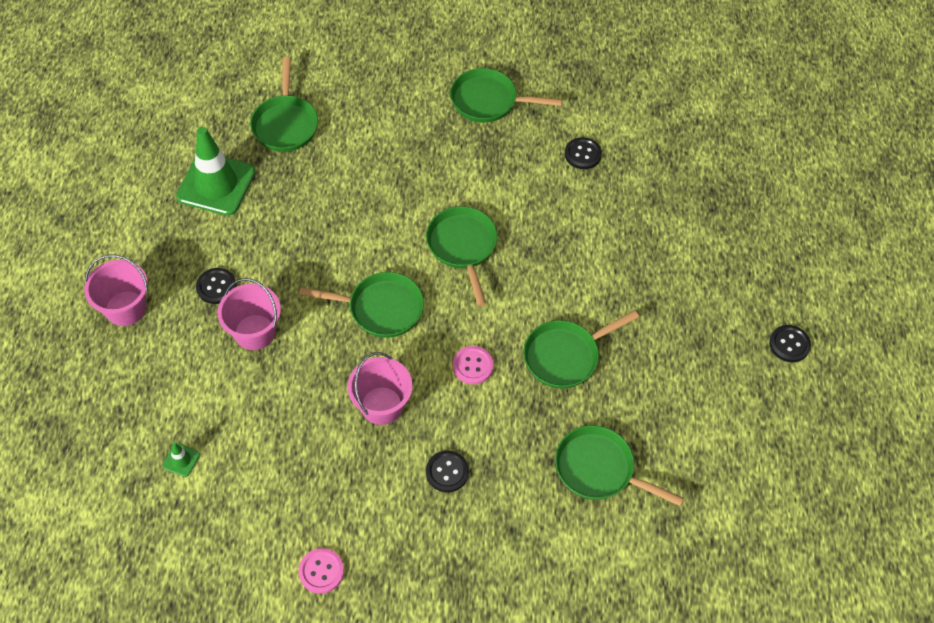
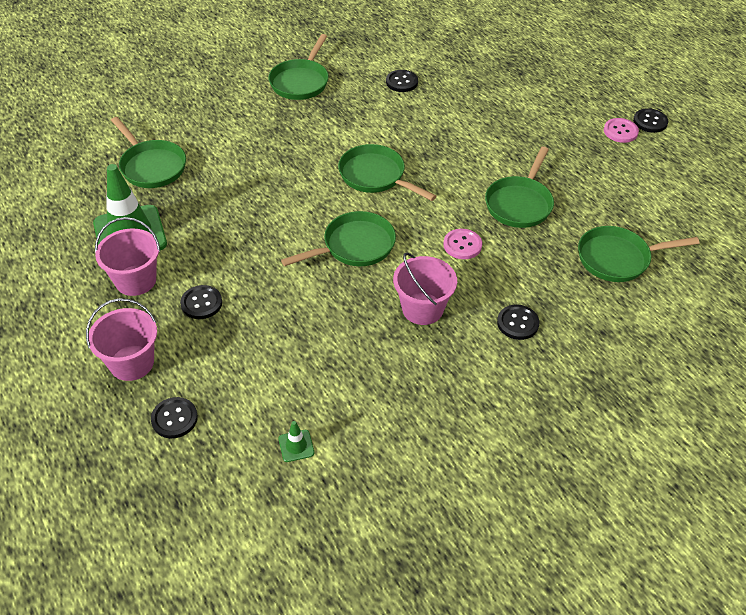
camera: 35 degrees left, 10 degrees down
(117, 377) = (174, 418): none -> black button
(254, 332) = (267, 317): pink bucket -> pink bucket (135, 280)
(321, 571) = (497, 451): pink button -> pink button (620, 131)
(488, 101) = (300, 82): green pan -> green pan turned 45 degrees counterclockwise

